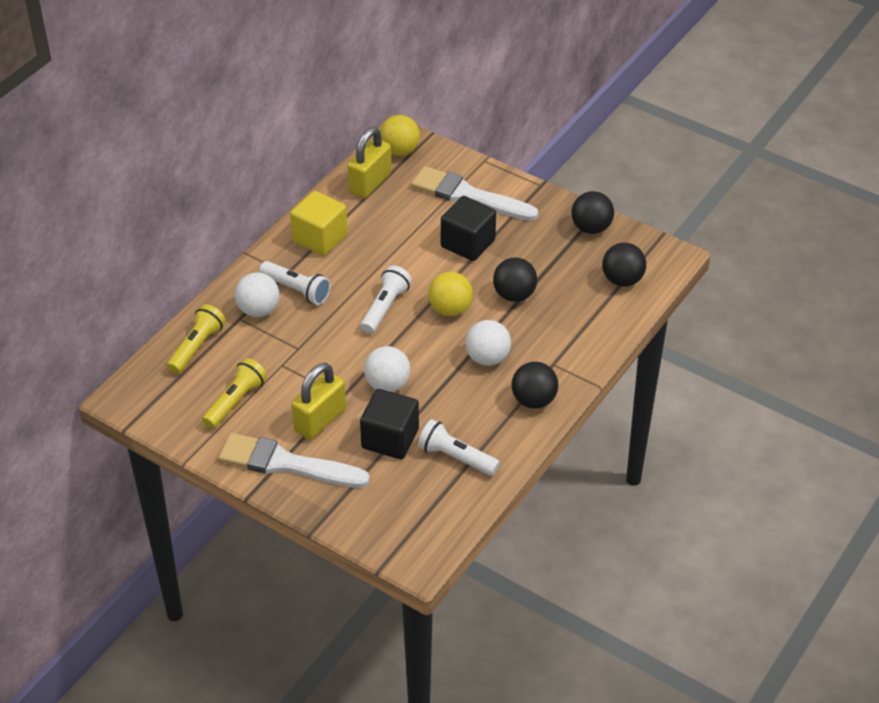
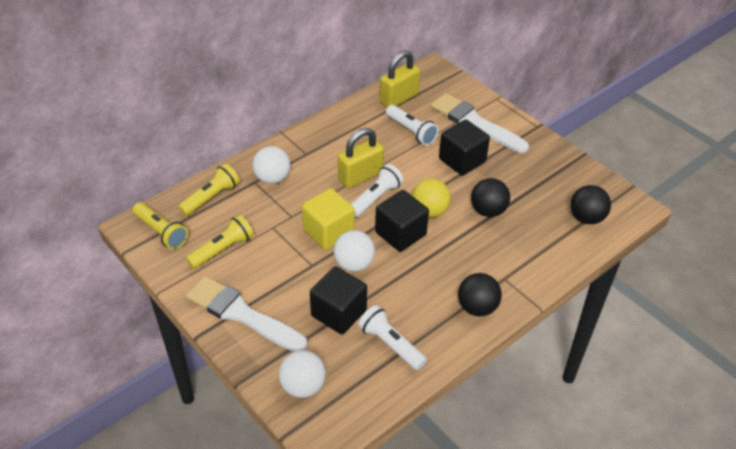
camera: 15 degrees right, 0 degrees up
(157, 398) = (161, 232): none -> yellow flashlight
(296, 290) = (309, 169): white flashlight -> white flashlight (411, 131)
(320, 238) = (343, 132): yellow cube -> yellow cube (328, 232)
(320, 420) = (285, 282): yellow padlock -> yellow padlock (360, 176)
(400, 151) = (431, 79): yellow ball -> none
(427, 341) = (400, 233): none -> black cube
(487, 358) = (448, 260): white ball -> white ball (303, 386)
(591, 228) = (570, 169): black ball -> none

